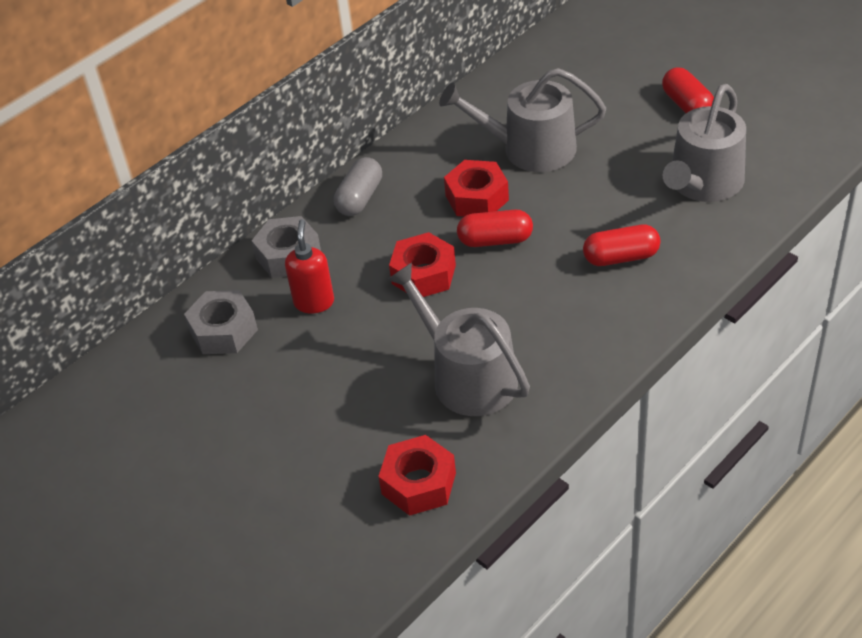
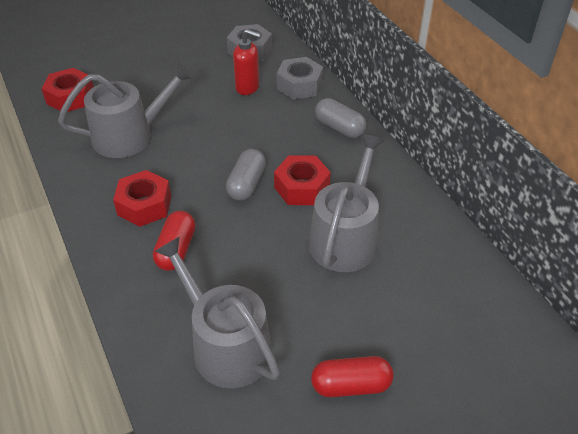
camera: 105 degrees right, 0 degrees up
(423, 274) = (237, 139): red nut -> red nut (144, 205)
(495, 240) = (246, 184): red capsule -> grey capsule

